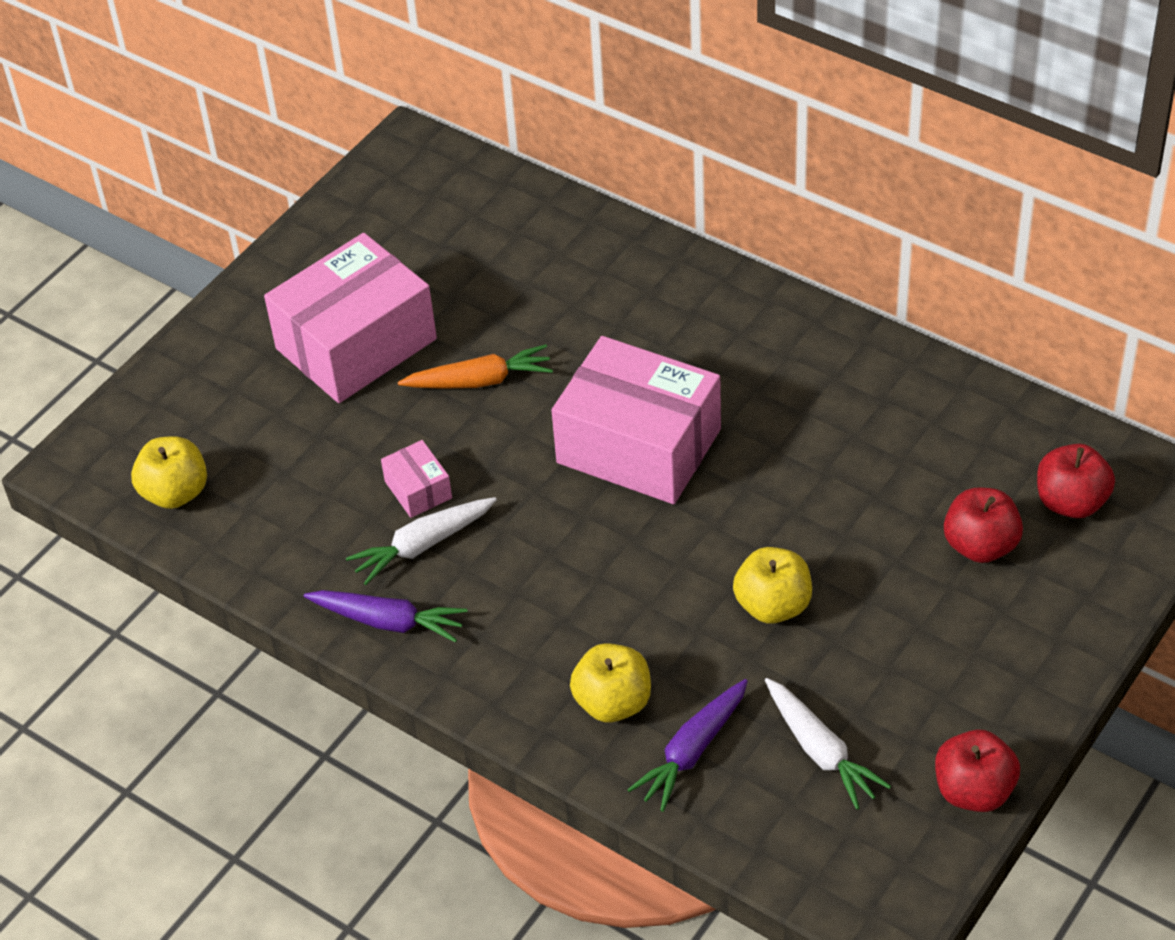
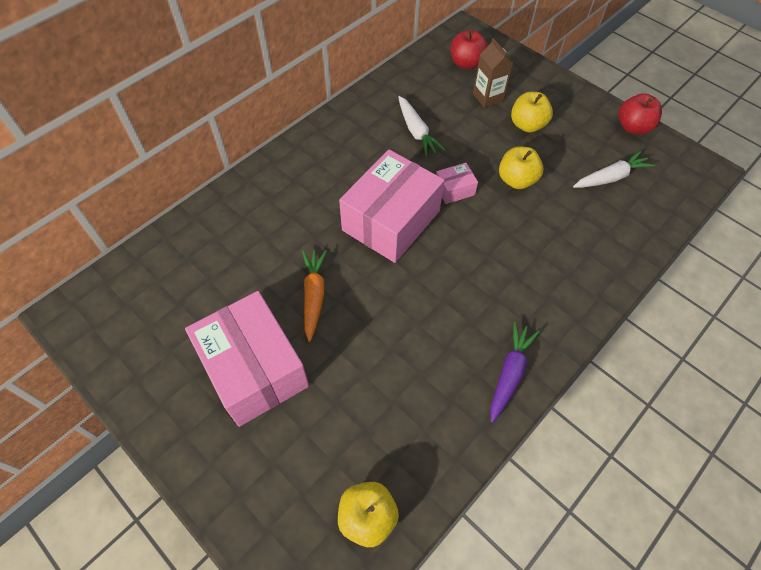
camera: 85 degrees left, 10 degrees up
(418, 489) = (400, 343): pink box -> pink box (454, 189)
(423, 545) = (448, 346): white carrot -> white carrot (416, 131)
(613, 702) = (578, 260): yellow apple -> yellow apple (527, 125)
(692, 751) = (611, 229): purple carrot -> none
(980, 545) = (487, 97): red apple -> brown carton

